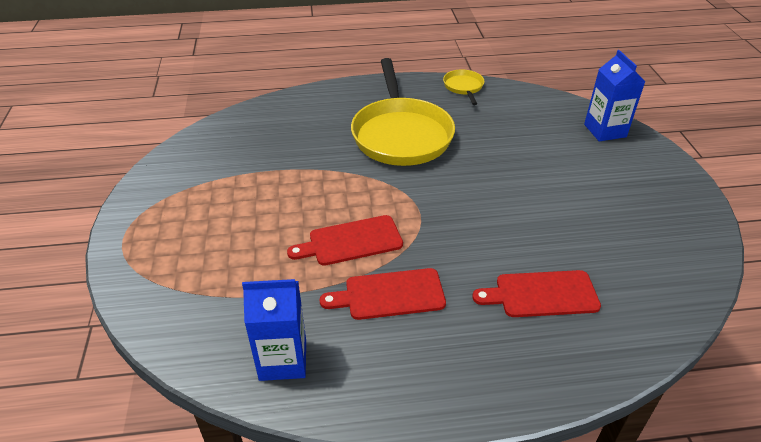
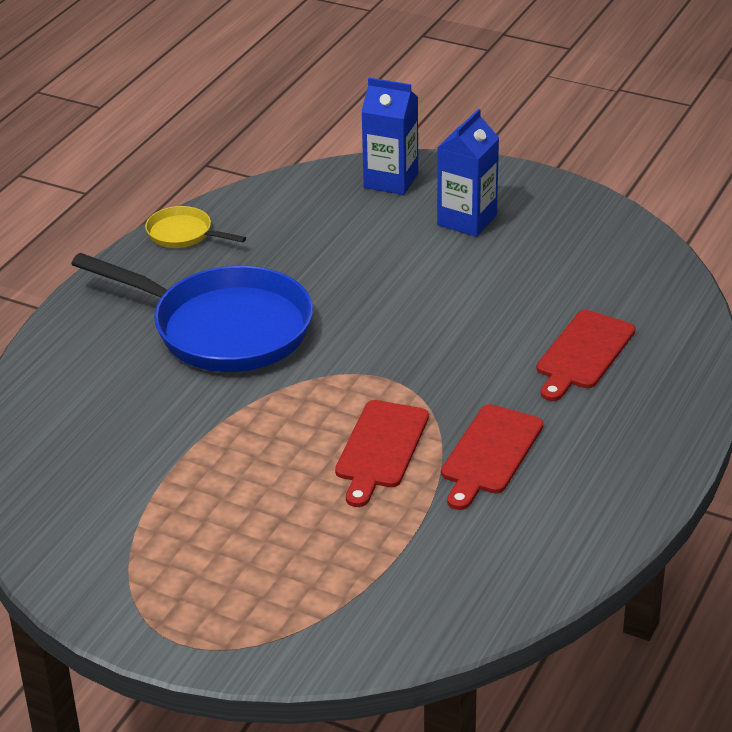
camera: 55 degrees left, 5 degrees down
(283, 360) = (511, 564): blue carton -> blue carton (467, 220)
(401, 134) = (224, 328): yellow pan -> blue pan

